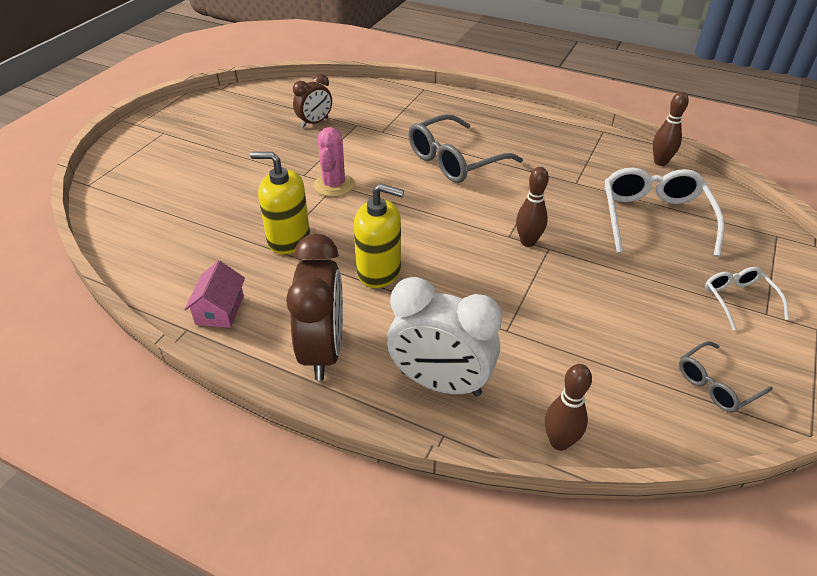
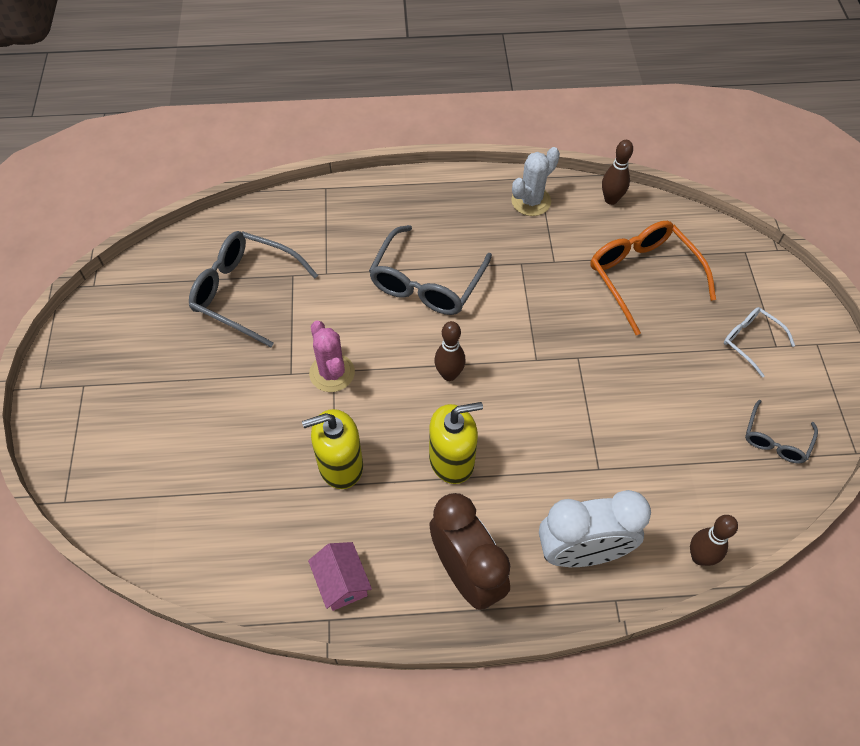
camera: 30 degrees left, 15 degrees up
(315, 122) = (245, 292): brown clock -> grey glasses
(528, 242) = (556, 358): brown bowling pin -> brown bowling pin (449, 374)
(584, 142) = (531, 201): none -> white cactus
(654, 218) = (642, 277): white glasses -> orange glasses

